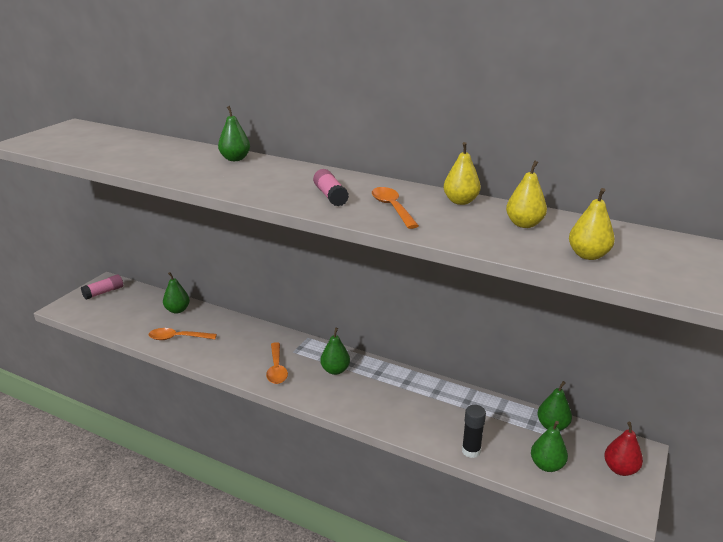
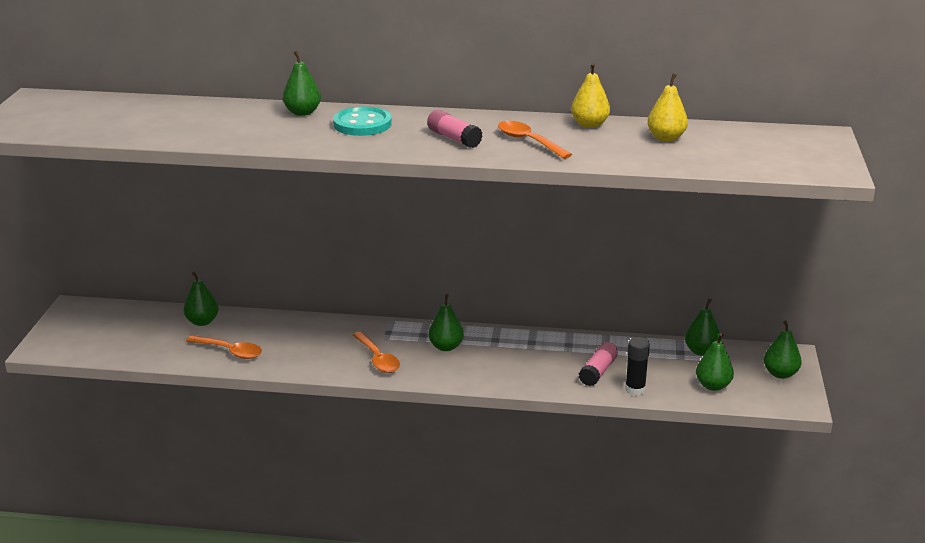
camera: 20 degrees left, 0 degrees up
(104, 292) = (82, 320): pink glue stick -> pink glue stick (598, 371)
(177, 338) = (230, 351): orange spoon -> orange spoon turned 135 degrees counterclockwise
(270, 174) = (362, 124): none -> turquoise button
(588, 255) = (740, 157): yellow pear -> none
(620, 469) = (780, 374): red pear -> green pear

